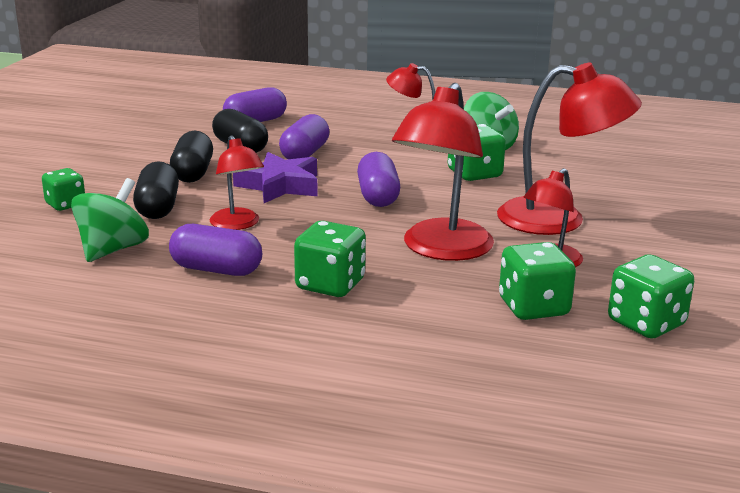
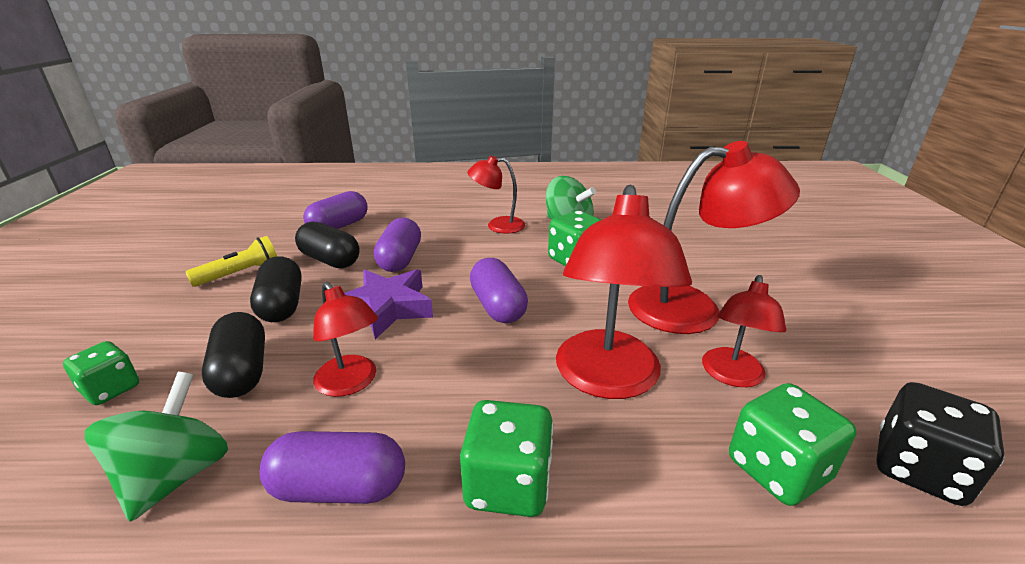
camera: 15 degrees left, 5 degrees up
(160, 148) = (240, 274): none -> yellow flashlight
(646, 323) = (918, 469): green dice -> black dice

